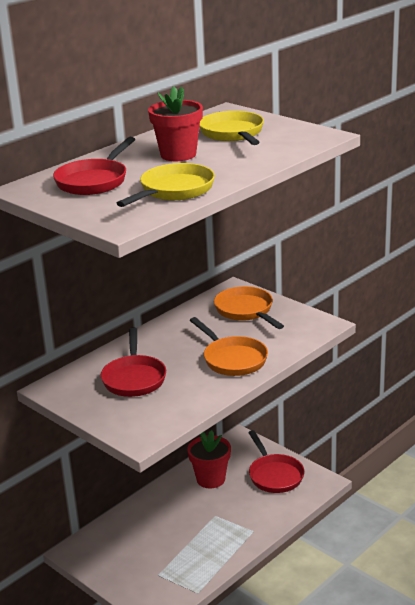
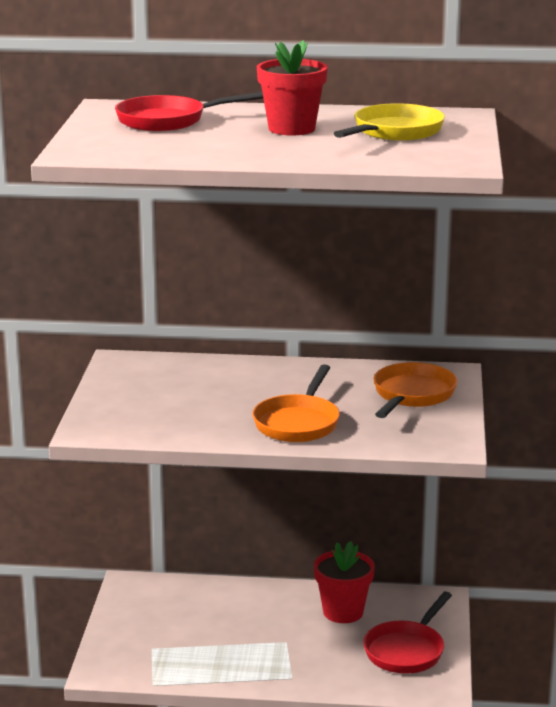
camera: 50 degrees right, 5 degrees down
(134, 378) = (190, 389): red pan -> none
(174, 191) = (190, 150): yellow pan -> none

